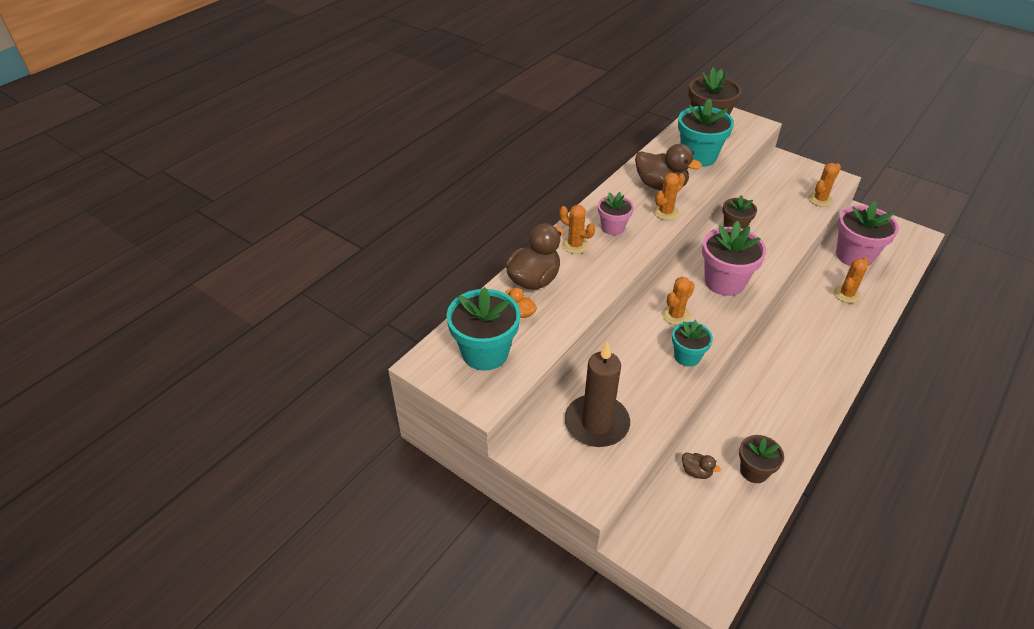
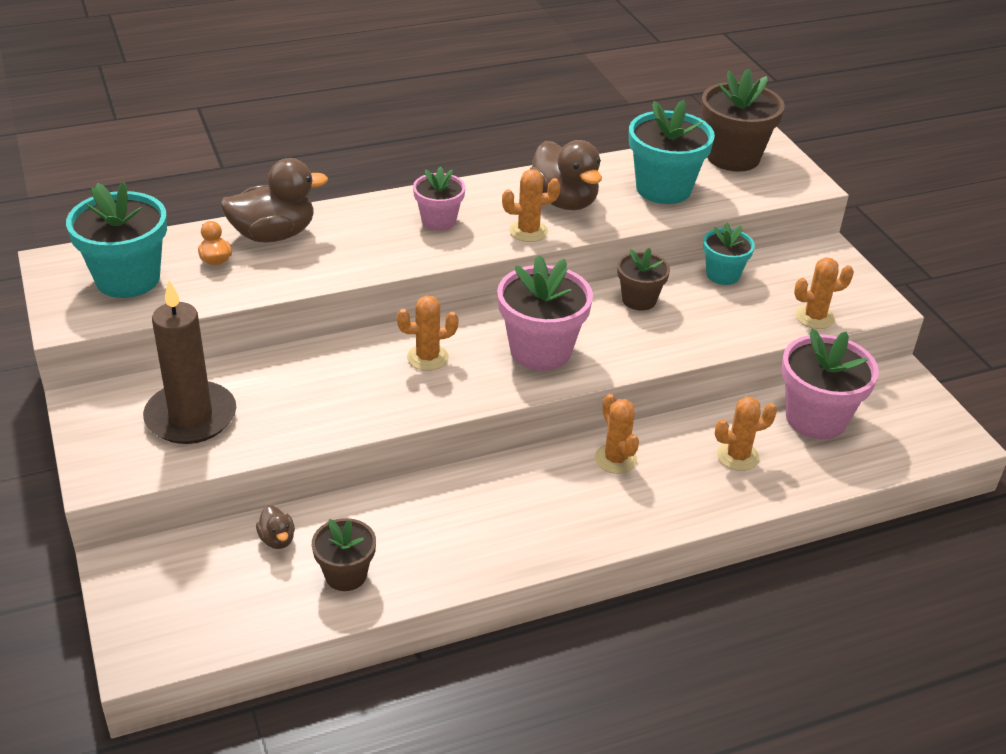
camera: 30 degrees right, 5 degrees down
(575, 245) = (368, 220): orange cactus -> orange cactus (615, 459)
(687, 356) = (383, 404): turquoise flower pot -> turquoise flower pot (723, 275)

